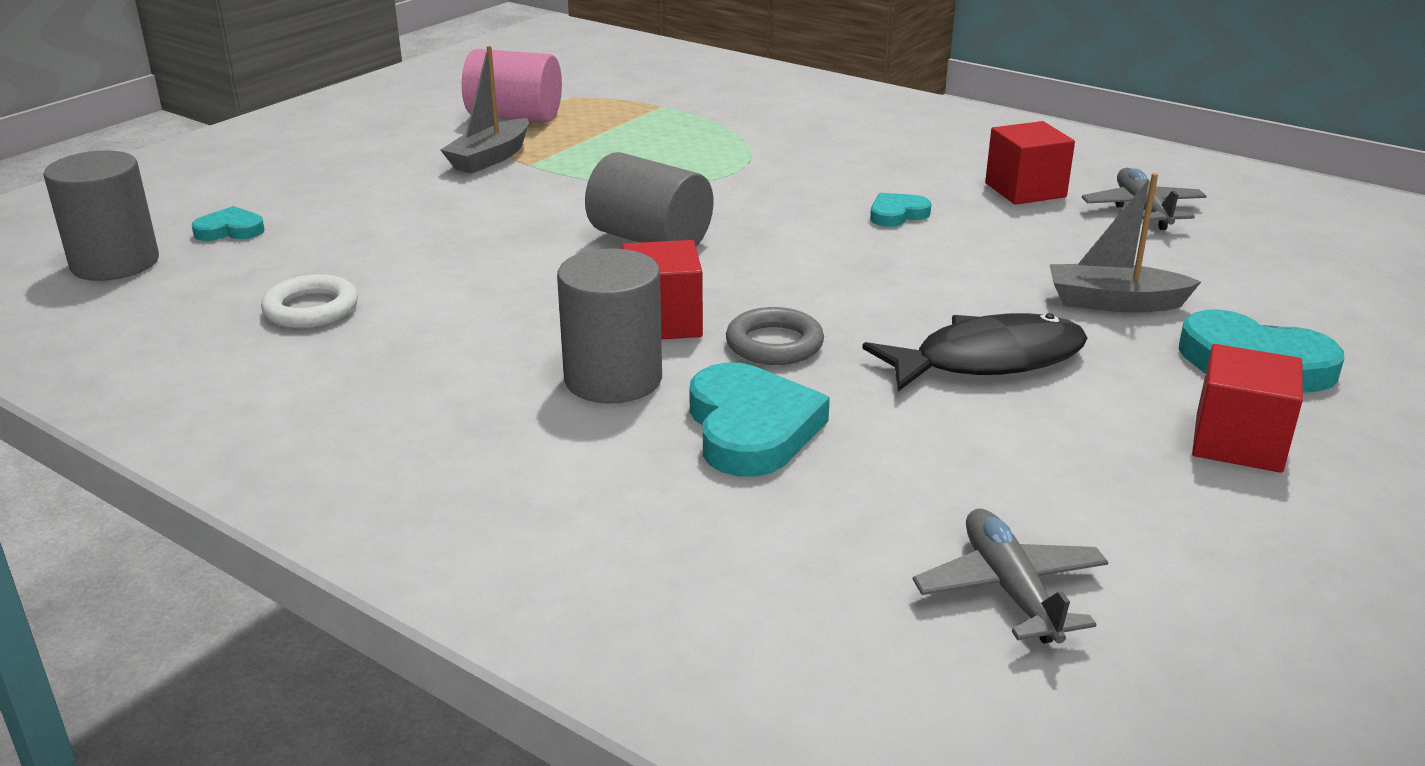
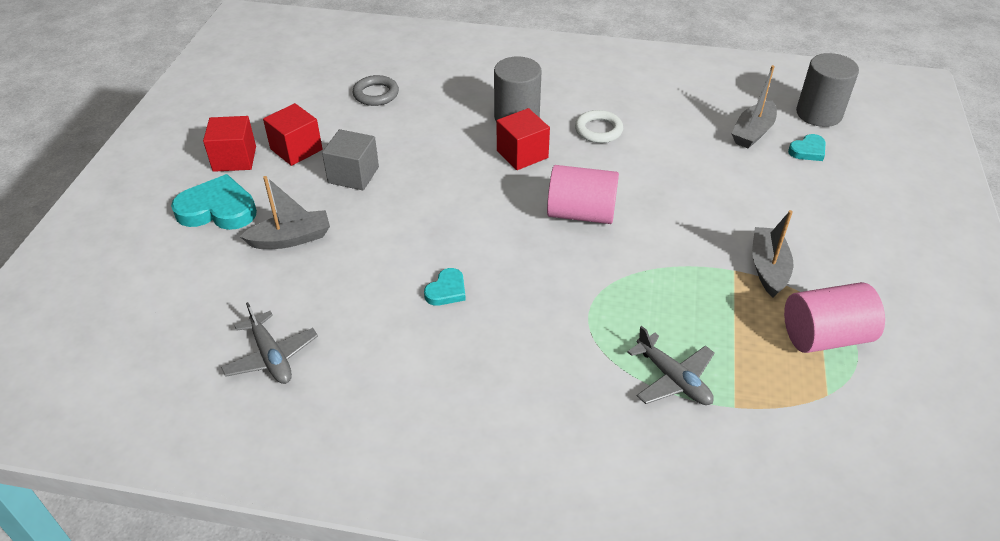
camera: 155 degrees right, 15 degrees up
(259, 265) = (752, 132): none -> grey boat
(311, 309) = (688, 115): white ring -> white ring (598, 130)
(650, 240) = (581, 213): grey cylinder -> pink cylinder
(751, 428) = (442, 110): turquoise heart -> none
(774, 344) = (460, 156): grey ring -> grey ring (376, 94)
(988, 360) = (353, 175): black fish -> grey cube
(1010, 589) = (323, 77): grey plane -> grey plane (673, 379)
(1025, 190) = (364, 357): red cube -> red cube (296, 149)

